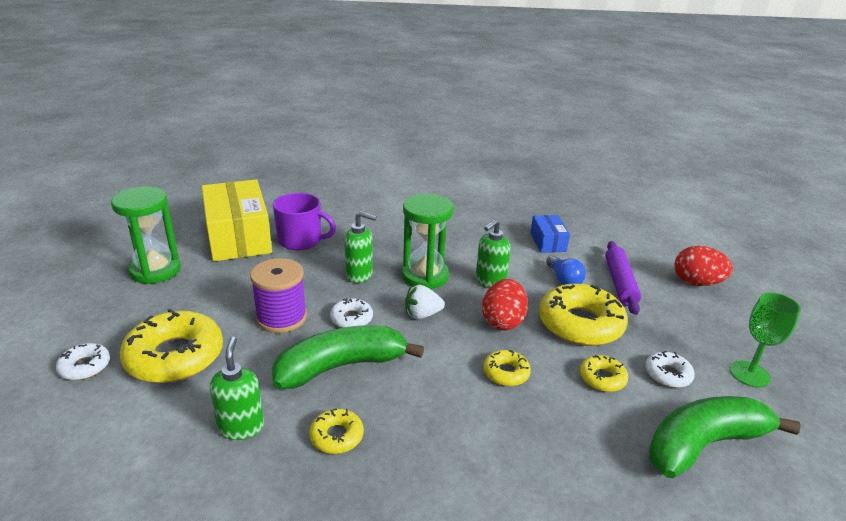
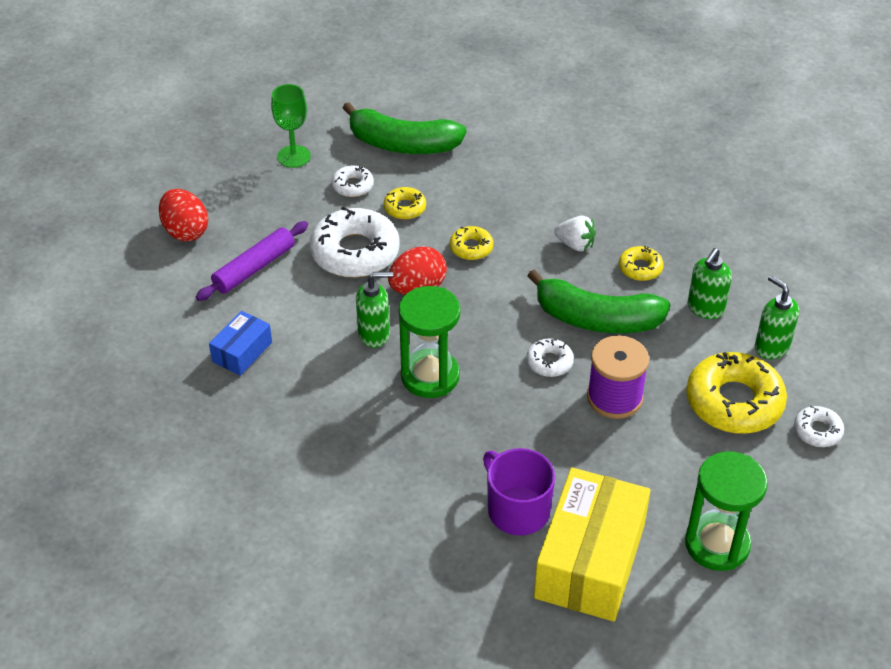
camera: 140 degrees left, 15 degrees up
(359, 275) = (496, 414): green soap dispenser -> green soap dispenser (771, 347)
(422, 315) = (481, 332): white strawberry -> white strawberry (575, 244)
(564, 279) = (300, 299): blue light bulb -> none
(580, 324) = (355, 252): yellow donut -> white donut

